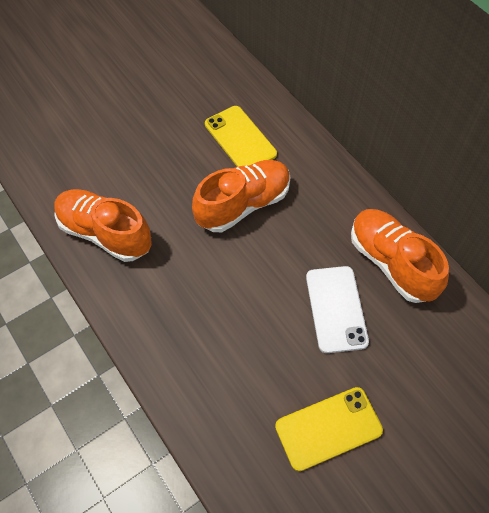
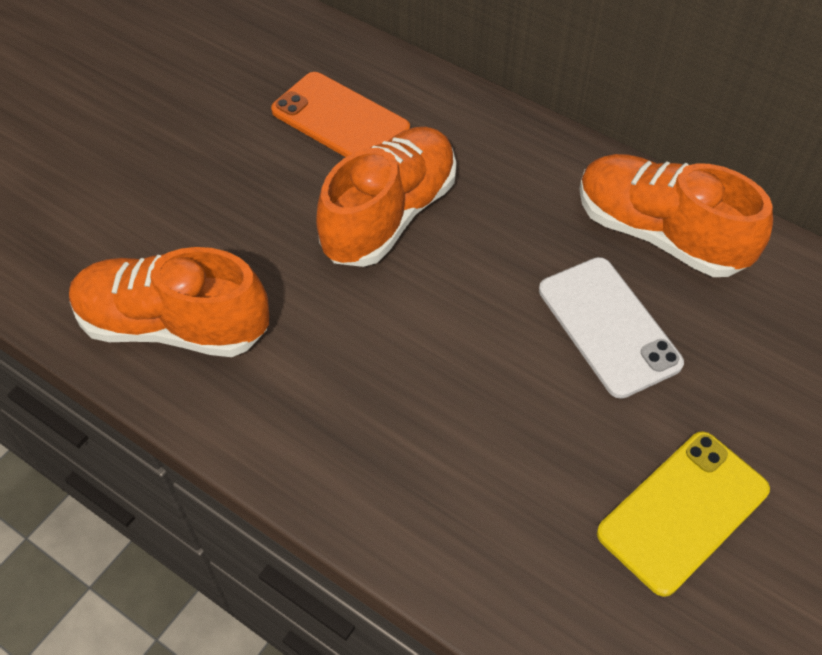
camera: 20 degrees left, 5 degrees down
(240, 139) = (340, 120): yellow phone -> orange phone

